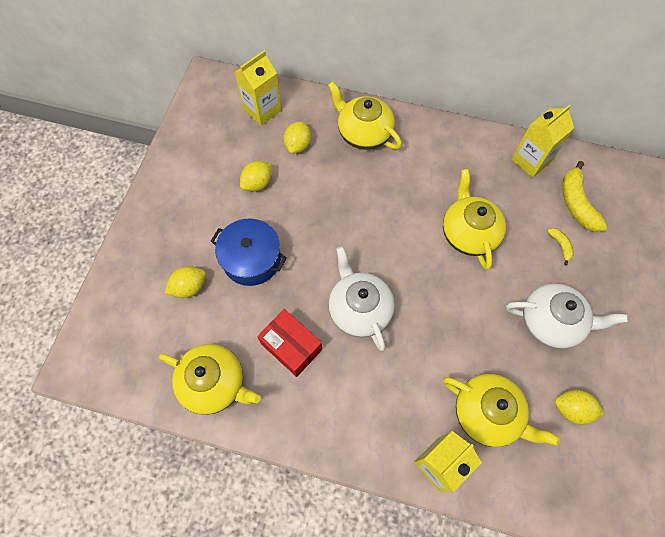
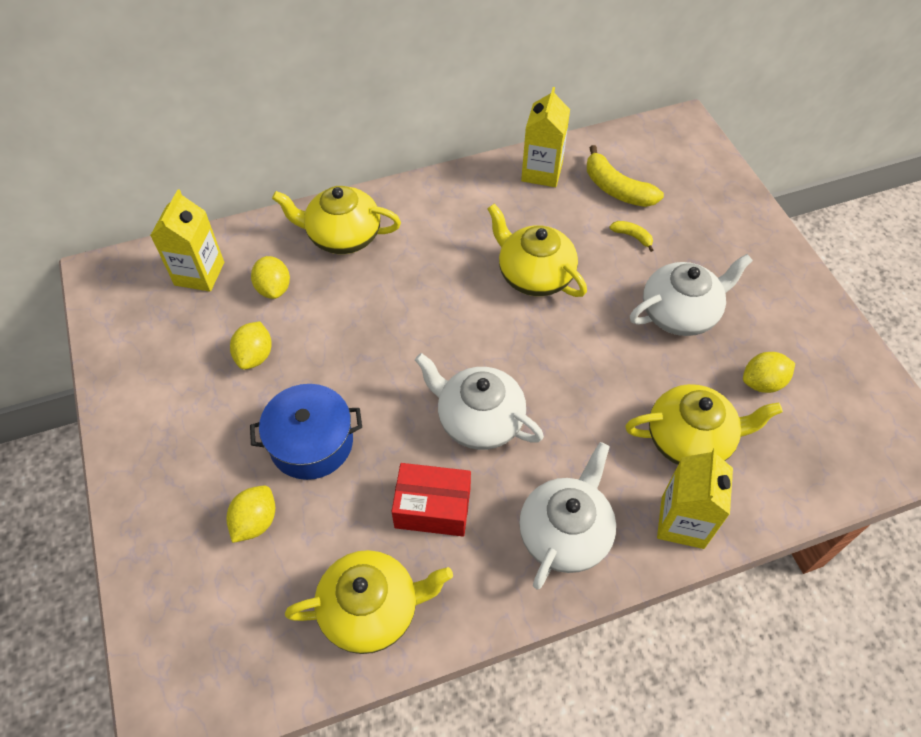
camera: 35 degrees left, 10 degrees down
(358, 417) = (565, 533): none -> white teapot

